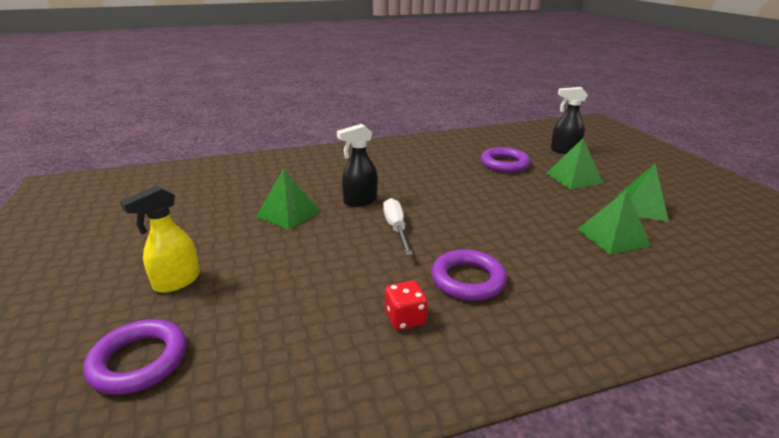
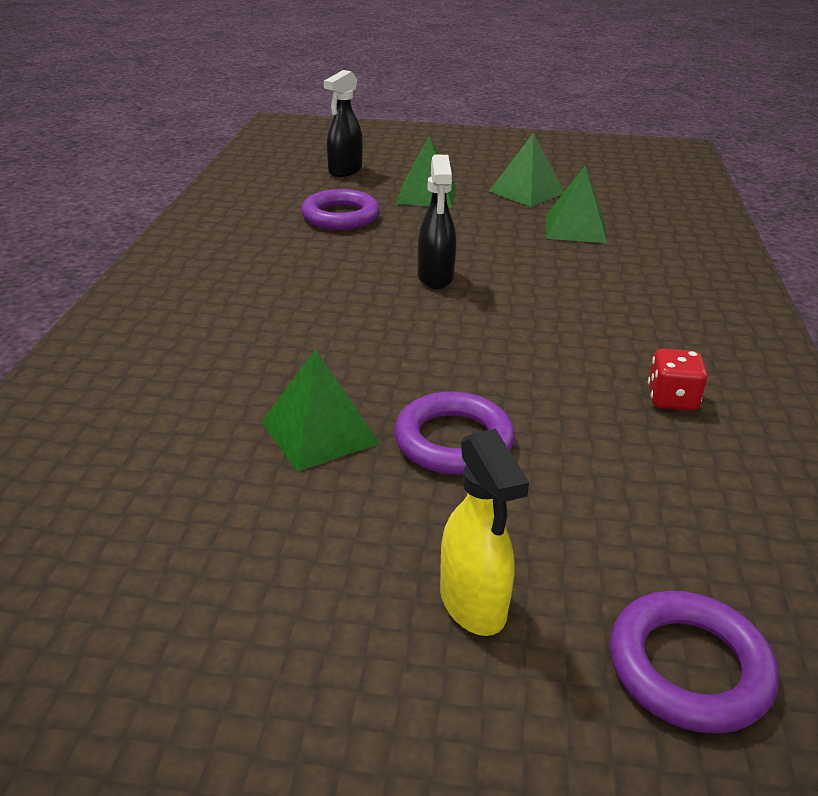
camera: 65 degrees left, 5 degrees up
(360, 201) = (342, 354): black spray bottle -> black spray bottle (435, 278)
(396, 228) = (455, 347): white screwdriver -> none
(468, 280) = (612, 335): purple ring -> purple ring (453, 441)

